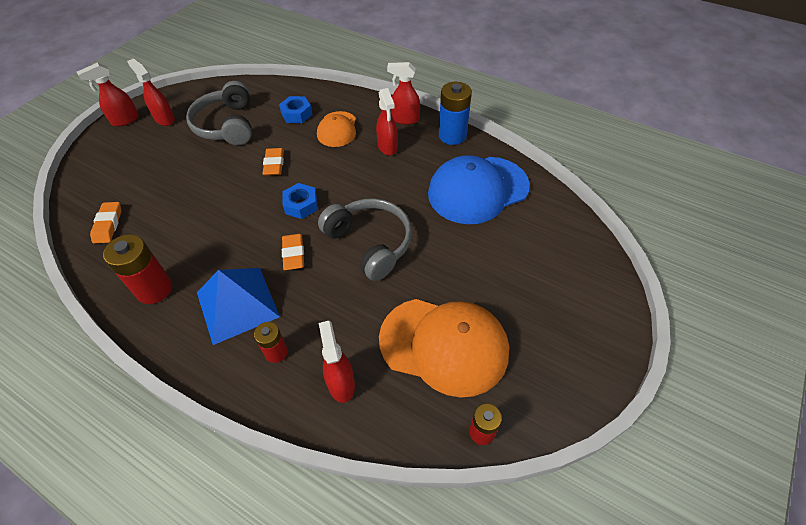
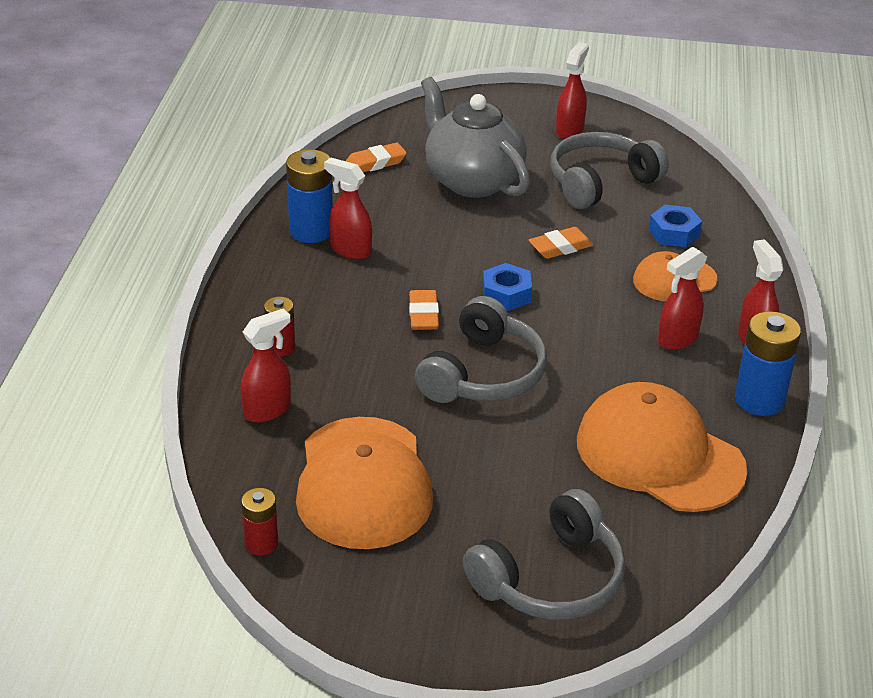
camera: 65 degrees right, 15 degrees down
(125, 120) = (542, 103): red spray bottle -> red spray bottle (350, 250)
(154, 289) = (311, 231): red battery -> blue battery
(174, 181) = (472, 181): none -> grey teapot
(237, 304) = (326, 296): blue pyramid -> none
(293, 254) = (423, 314): orange eraser -> orange eraser turned 60 degrees counterclockwise
(477, 190) = (659, 455): blue cap -> orange cap
(561, 274) = (551, 579): none -> grey headphones

